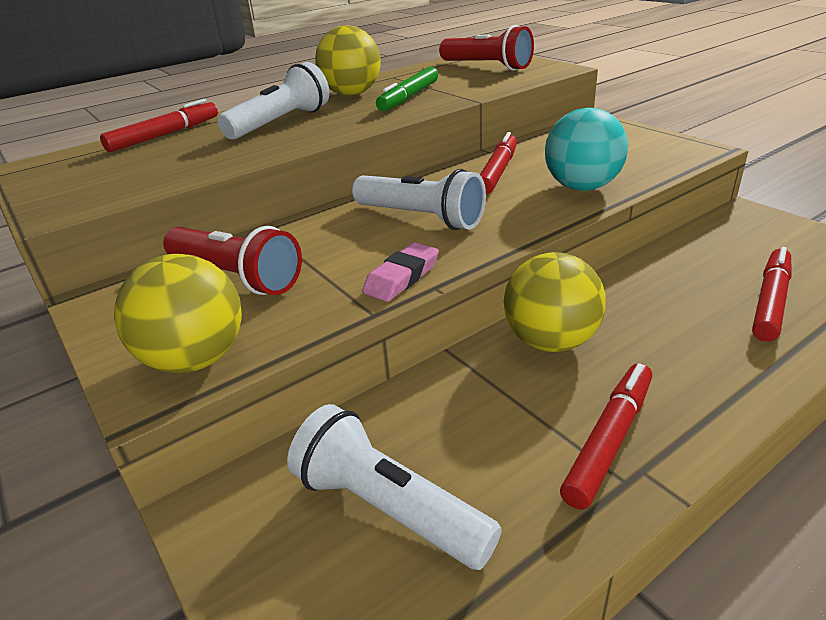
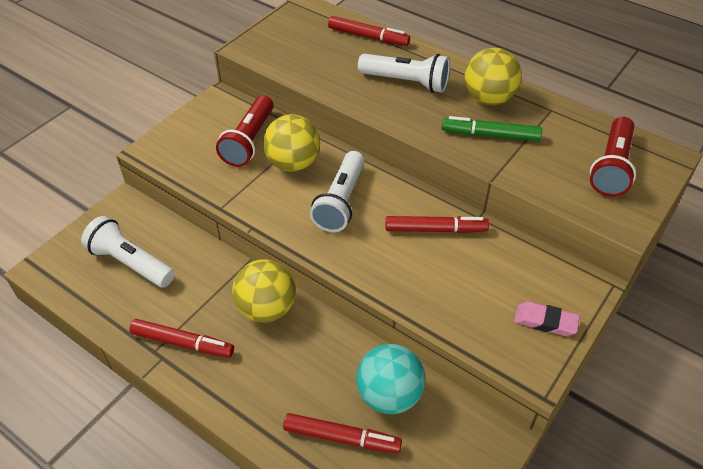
camera: 70 degrees right, 15 degrees up
(195, 359) = (174, 155): yellow ball -> yellow ball (293, 163)
(388, 508) = (130, 263): white flashlight -> white flashlight turned 75 degrees counterclockwise
(402, 277) = (260, 211): pink eraser -> pink eraser (545, 321)
(582, 187) = (418, 286): turquoise ball -> turquoise ball (389, 395)

